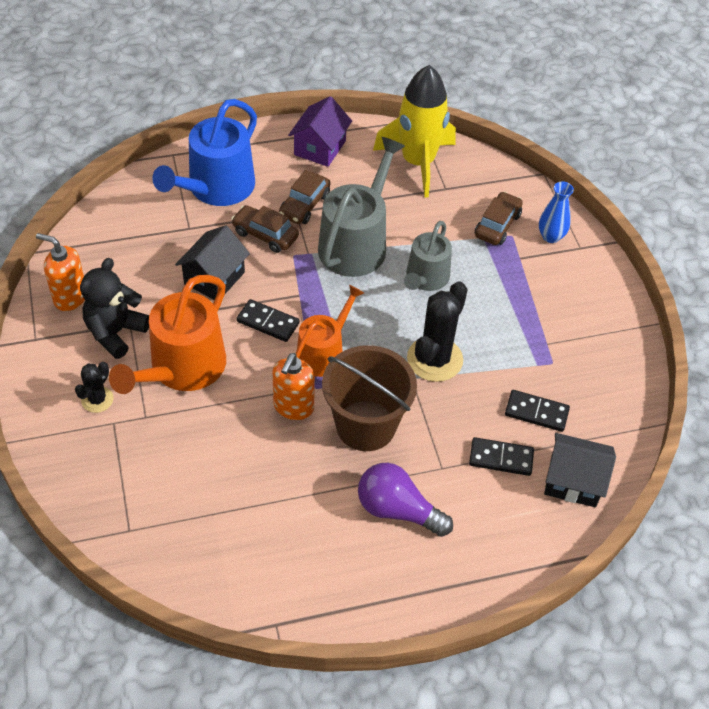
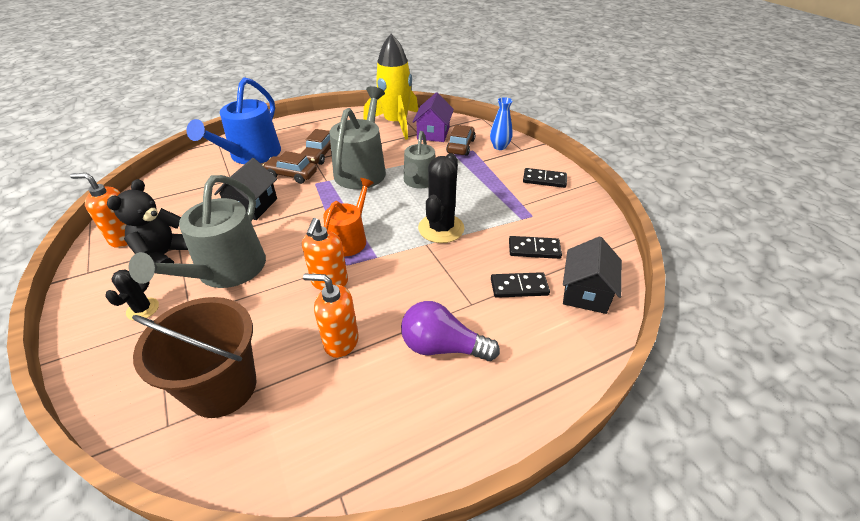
camera: 10 degrees left, 10 degrees down
(182, 368) = (226, 271): orange watering can -> grey watering can
(268, 322) = (299, 227): black domino -> black domino (544, 180)
(296, 481) = (341, 341): none -> orange soap dispenser
(320, 148) = (326, 125): purple house -> purple house (433, 133)
(365, 425) = (396, 284): brown bucket -> brown bucket (222, 387)
(573, 481) = (585, 292): black house -> black house turned 75 degrees counterclockwise

